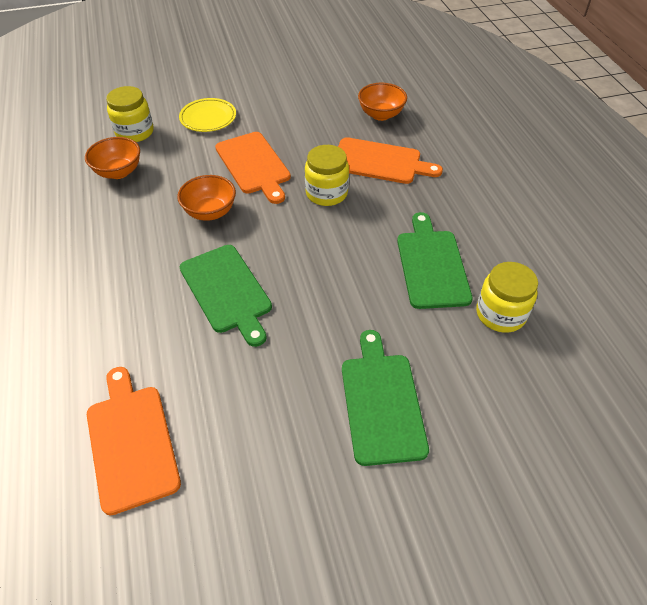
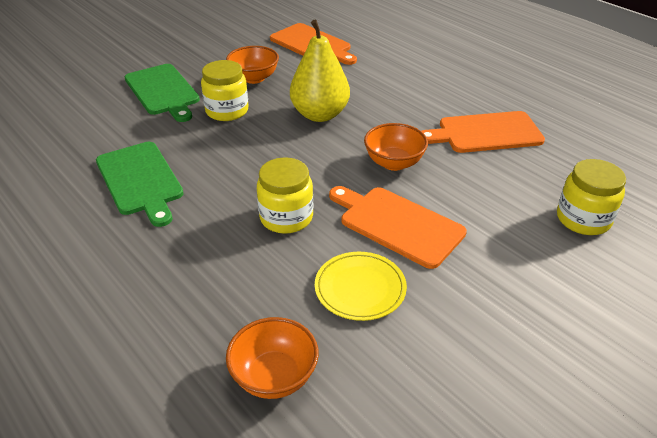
camera: 155 degrees right, 10 degrees down
(118, 172) = (531, 171): orange bowl -> orange bowl (254, 78)
(208, 118) = (525, 272): yellow plate -> yellow plate (360, 288)
(227, 291) = (320, 114): green cutting board -> yellow pear
(380, 162) = (238, 281): orange cutting board -> orange cutting board (485, 133)
(500, 314) = (68, 160): yellow jar -> yellow jar (227, 111)

